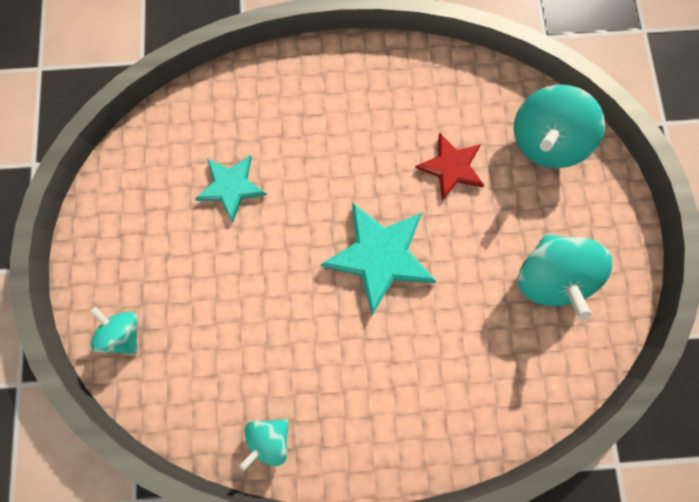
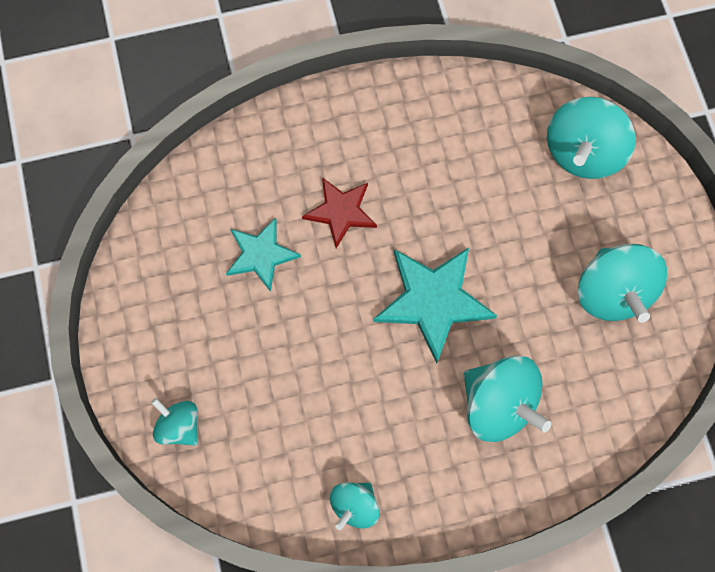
camera: 10 degrees left, 5 degrees down
(422, 365) = (498, 404): none -> turquoise spinning top
(451, 167) = (490, 195): red star -> red star (341, 212)

